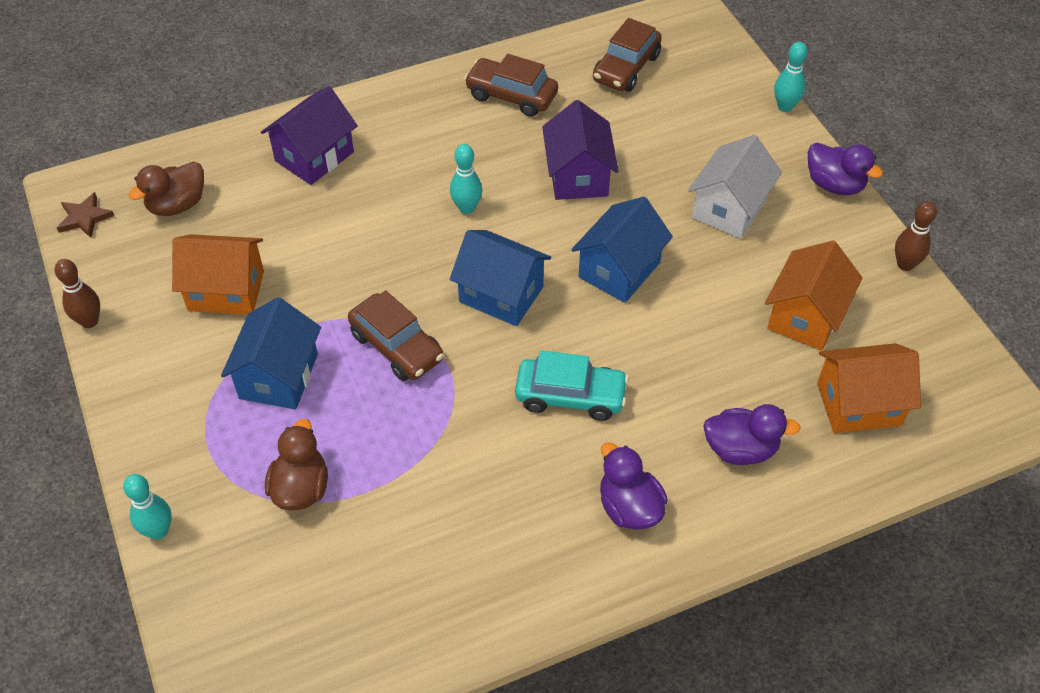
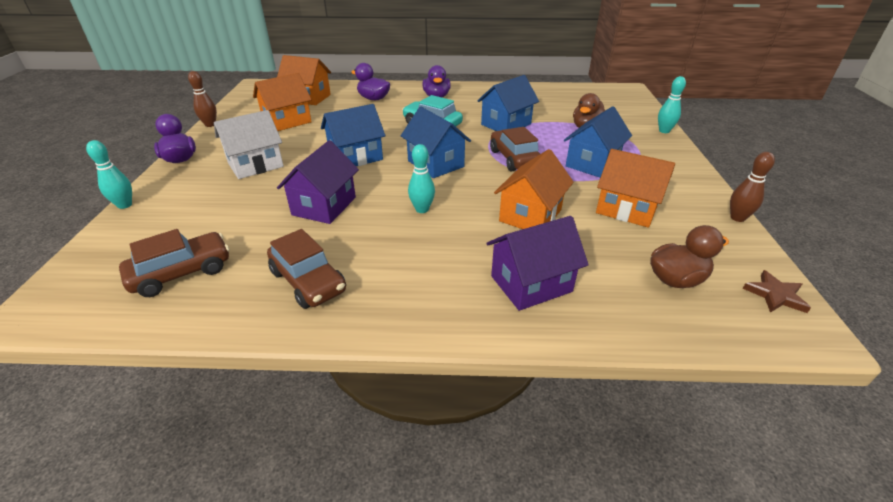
camera: 155 degrees left, 15 degrees down
(340, 241) = (530, 215): none -> orange house
(447, 446) = (506, 124): none -> blue house

